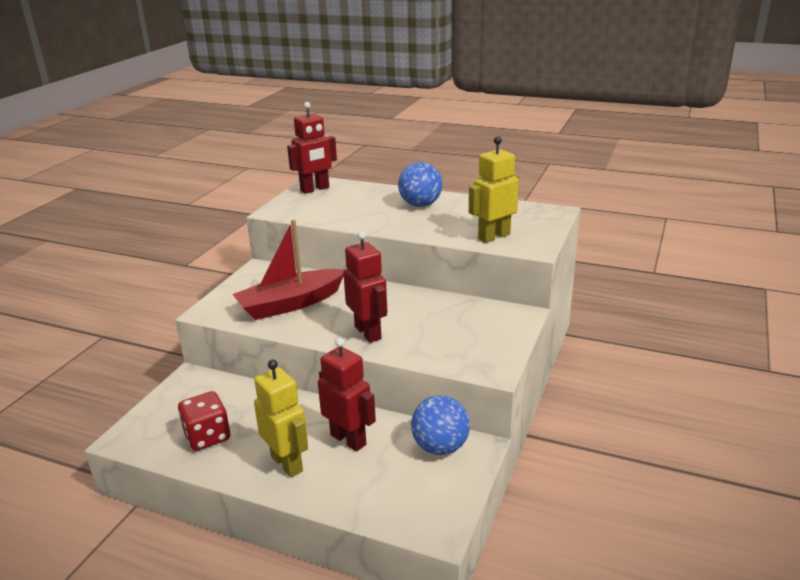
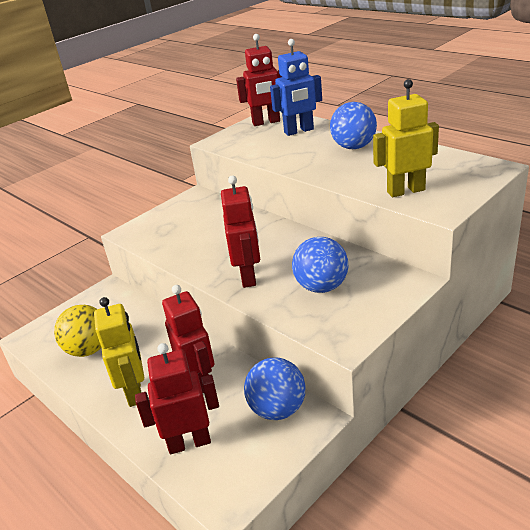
camera: 25 degrees right, 5 degrees up
(207, 436) = (88, 349): red dice -> yellow ball
(290, 304) = (199, 235): red boat -> none
(355, 195) = (299, 131): none -> blue robot
(373, 493) = (189, 442): none -> red robot
(444, 331) = (321, 287): none -> blue ball

